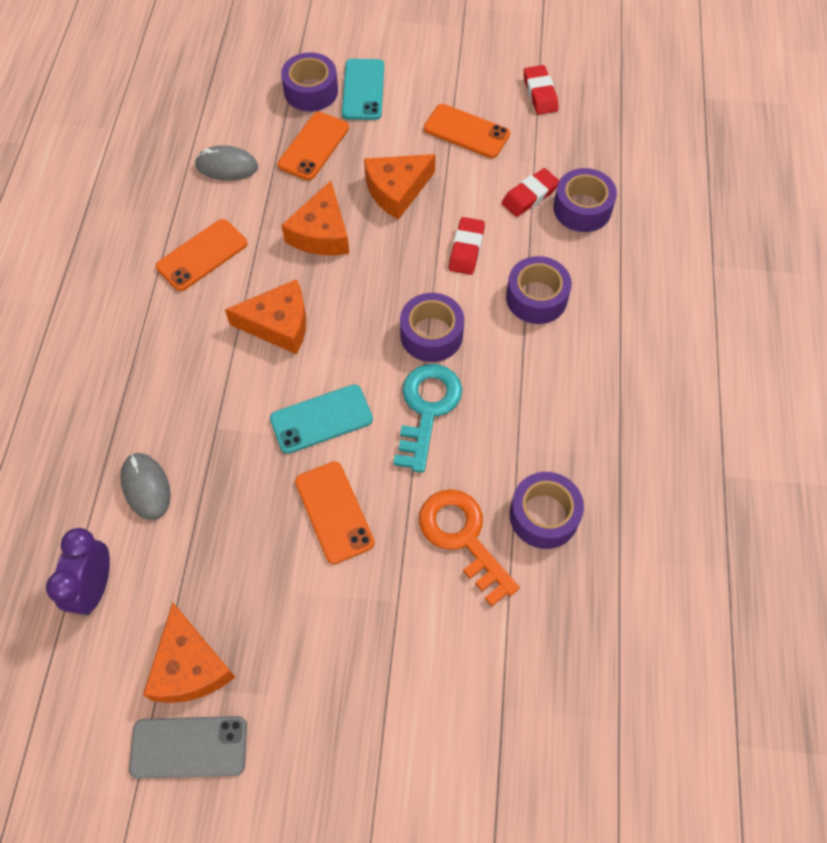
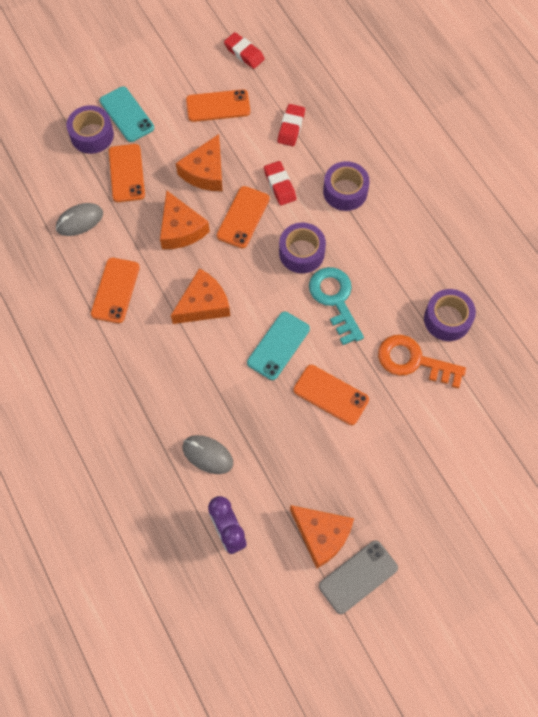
camera: 35 degrees left, 5 degrees up
(398, 259) = (243, 217): none -> orange phone
(582, 208) = (328, 117): purple tape -> none

